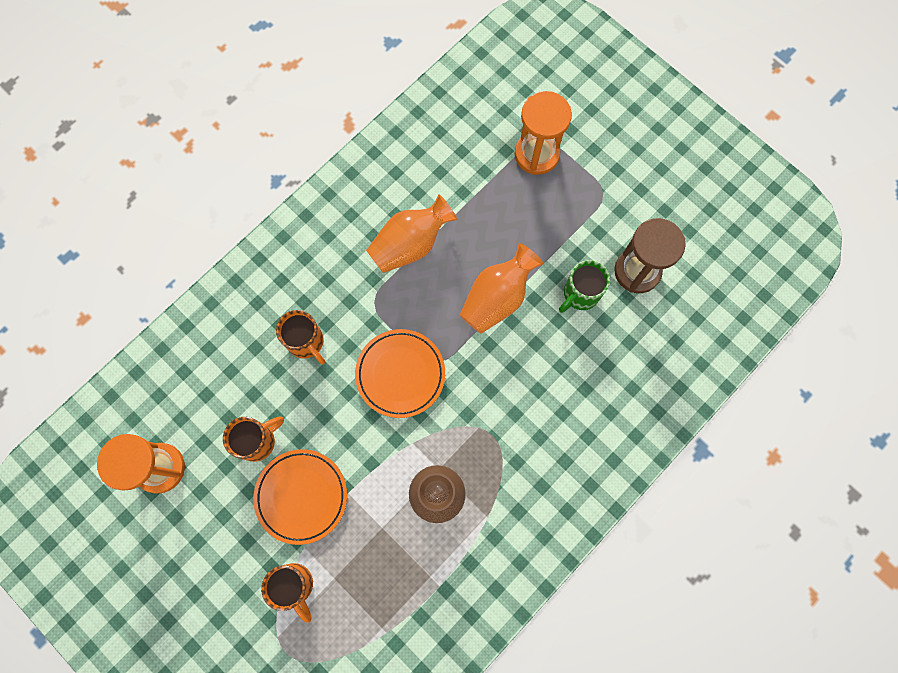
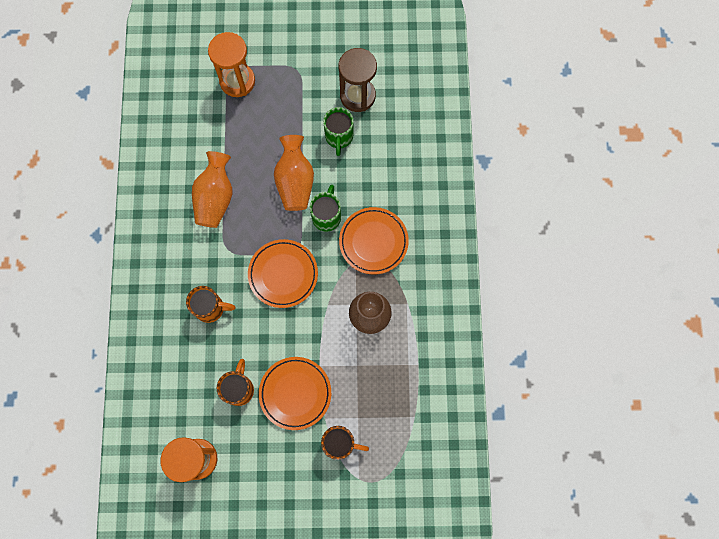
camera: 45 degrees left, 0 degrees up
(494, 358) = (327, 216): none -> green mug
(514, 425) = (373, 242): none -> orange plate

